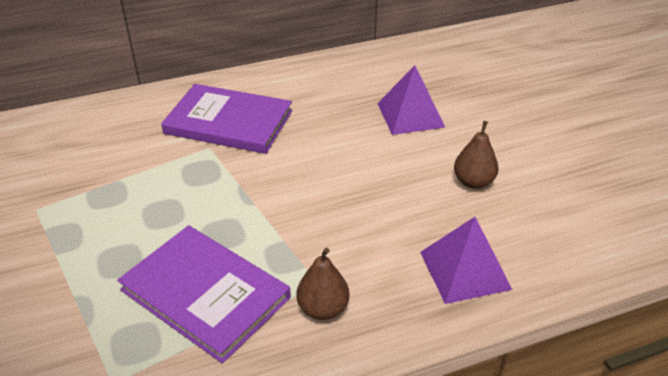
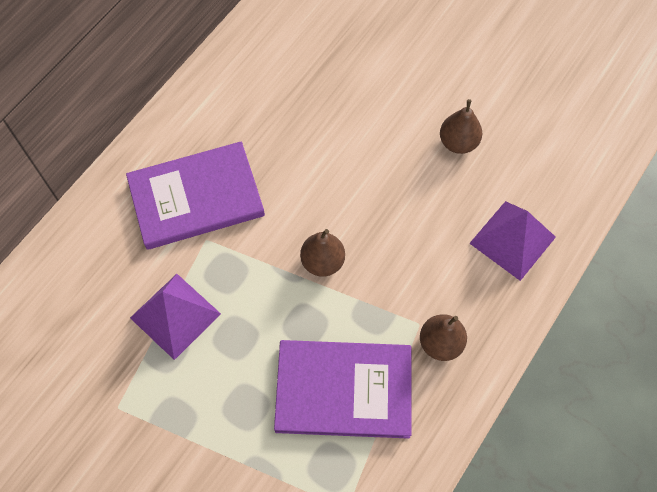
camera: 35 degrees left, 25 degrees up
(280, 202) = (322, 262): none -> brown pear
(410, 115) = (352, 91): purple pyramid -> purple pyramid (175, 315)

